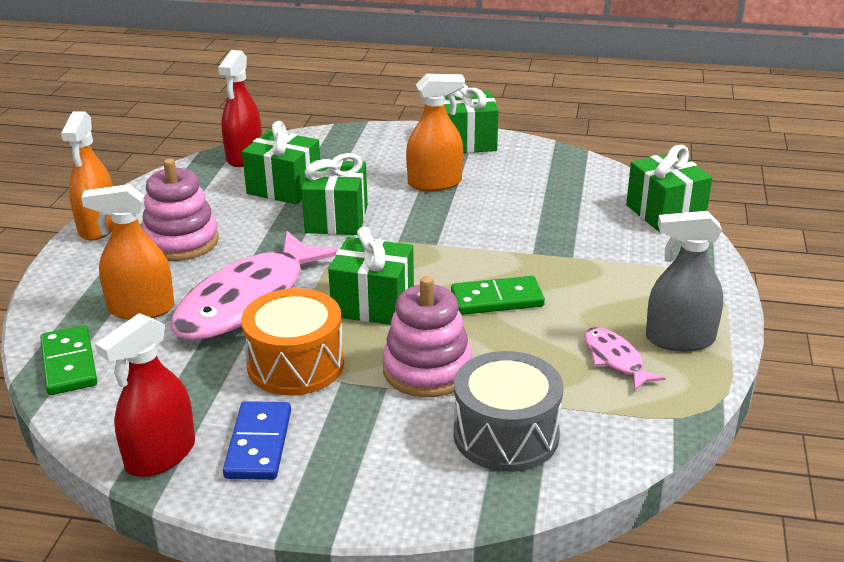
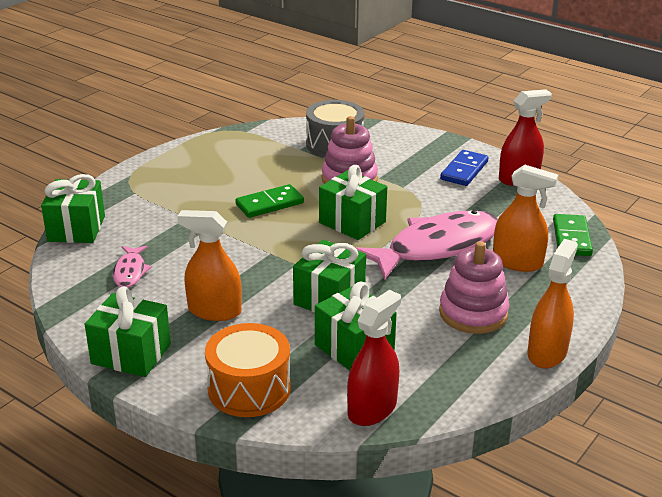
camera: 155 degrees left, 0 degrees up
(295, 364) = (425, 201): orange drum -> orange drum (249, 388)
(497, 299) = (269, 204): green domino -> green domino turned 45 degrees counterclockwise
(615, 359) = (241, 158): pink fish -> pink fish (130, 272)
(679, 339) = (193, 157): grey spray bottle -> none

